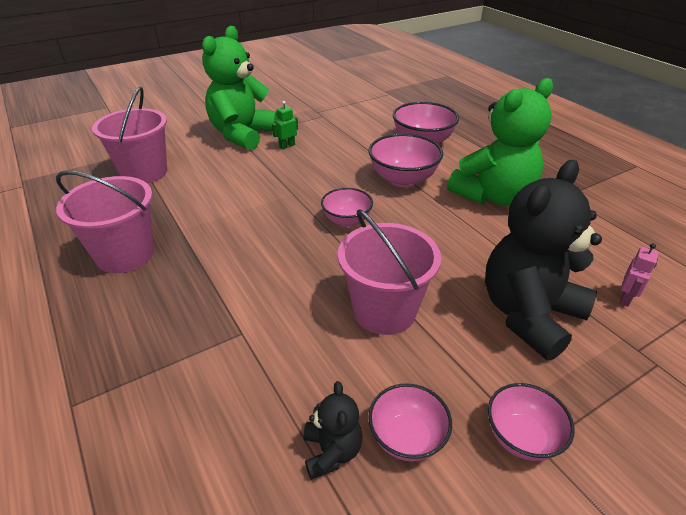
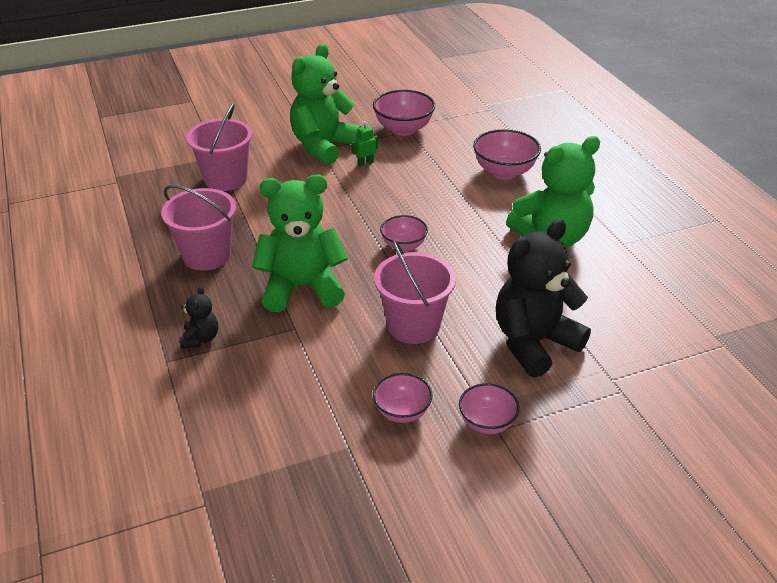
camera: 10 degrees right, 0 degrees up
(243, 280) = (302, 288): none -> green teddy bear
(331, 452) = (346, 413): black teddy bear -> black teddy bear (200, 338)
(403, 179) = (469, 211): pink bowl -> pink bowl (403, 129)
(625, 298) = (626, 341): pink robot -> none

